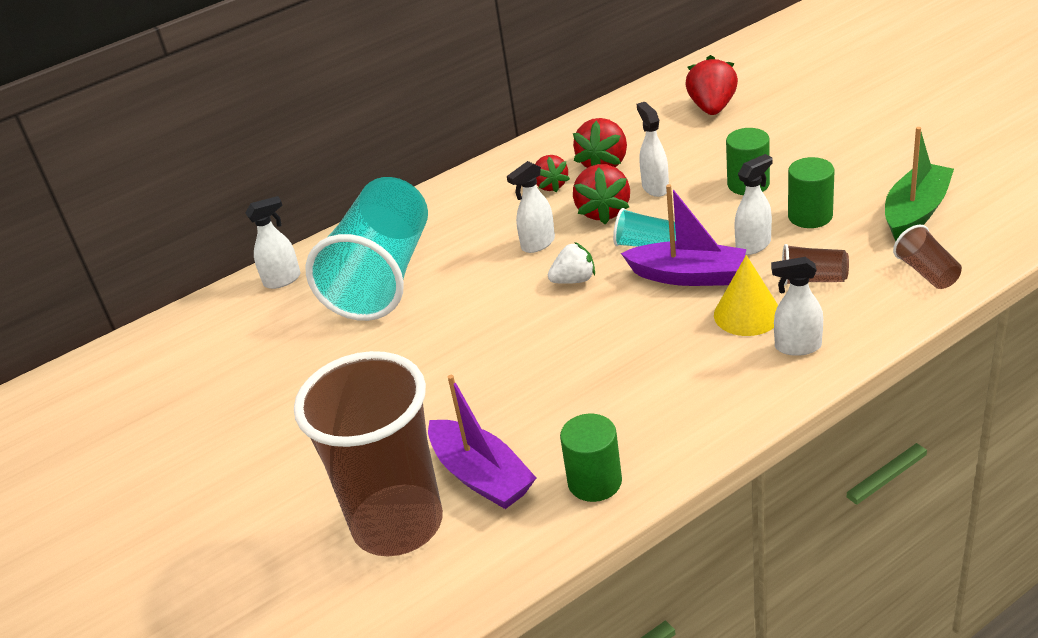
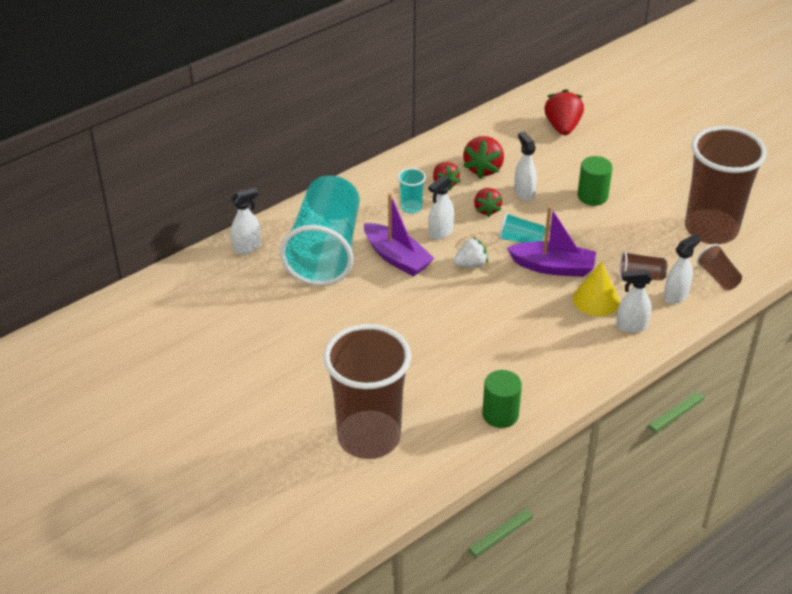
camera: 10 degrees left, 5 degrees up
(481, 476) = (422, 407): purple boat -> purple boat (397, 258)
(503, 217) = (411, 208): none -> turquoise cup
(603, 211) = (487, 209): red strawberry -> red strawberry, size x0.67
(753, 245) = (598, 246): white spray bottle -> white spray bottle (676, 296)
(810, 216) = (637, 226): green cylinder -> none
(915, 212) = (711, 229): green boat -> brown cup

